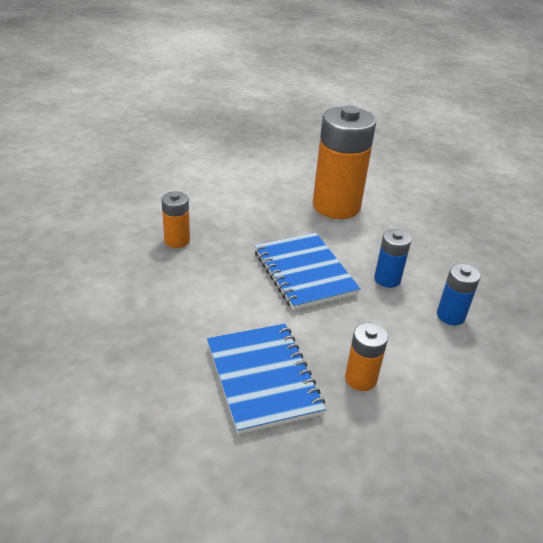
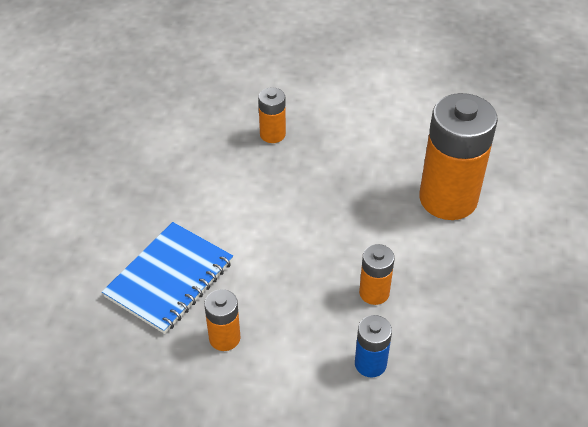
camera: 55 degrees right, 10 degrees up
(304, 273) = (319, 233): blue notebook -> none
(387, 279) = (374, 293): blue battery -> orange battery

